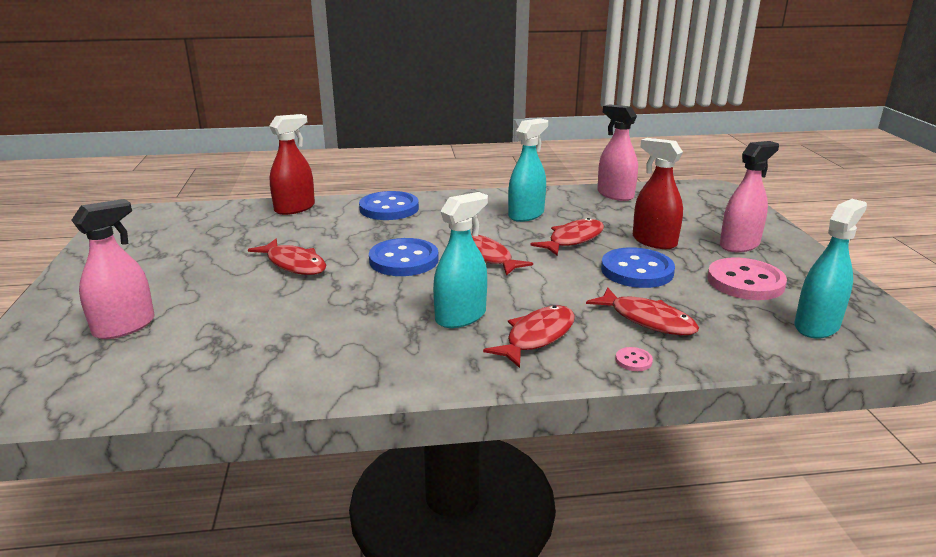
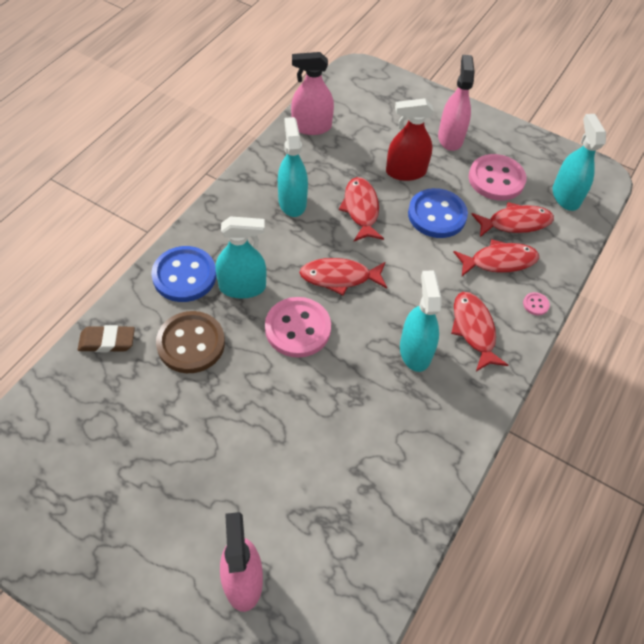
camera: 55 degrees left, 30 degrees up
(294, 264) = (234, 405): red fish -> red fish (515, 223)
(295, 208) = (107, 341): red spray bottle -> brown eraser
(331, 231) = (191, 343): none -> brown button
(403, 260) = (297, 328): blue button -> pink button
(411, 228) = (242, 287): none -> turquoise spray bottle

